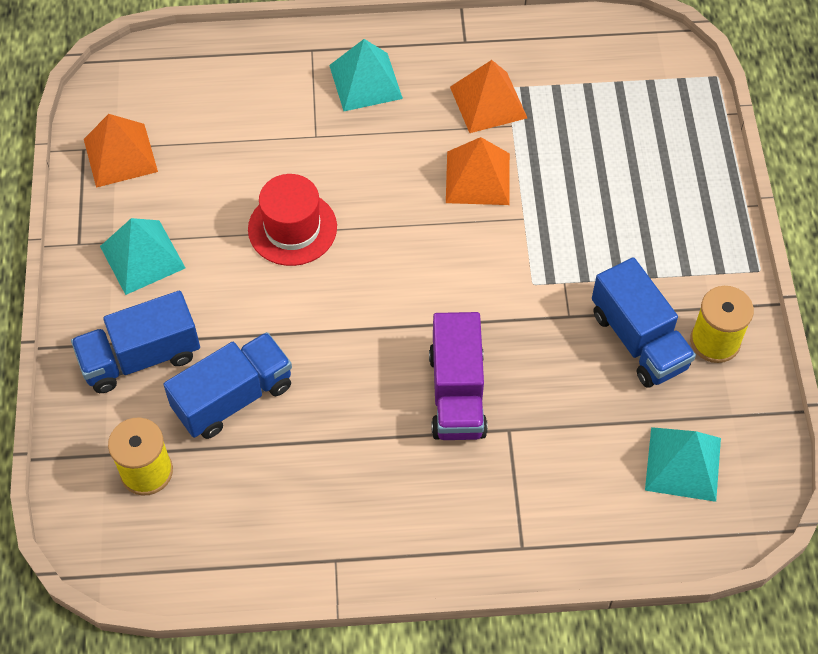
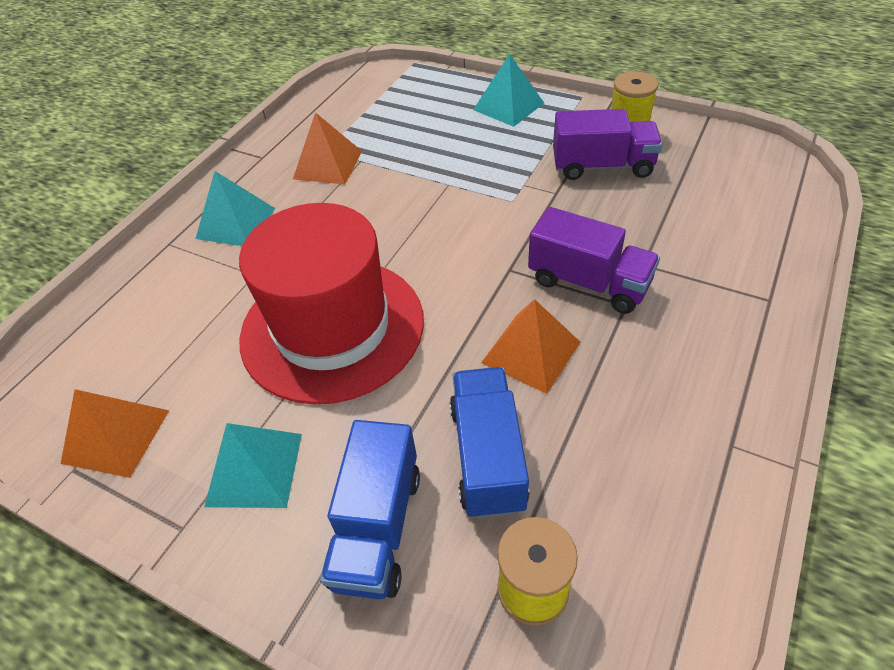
camera: 55 degrees left, 10 degrees down
(292, 228) = (332, 328): red hat -> red hat, size x1.91
(478, 178) = (389, 194): orange pyramid -> orange pyramid (531, 352)
(638, 340) = (602, 166): blue truck -> purple truck
(683, 463) = (726, 183): turquoise pyramid -> turquoise pyramid (508, 106)

